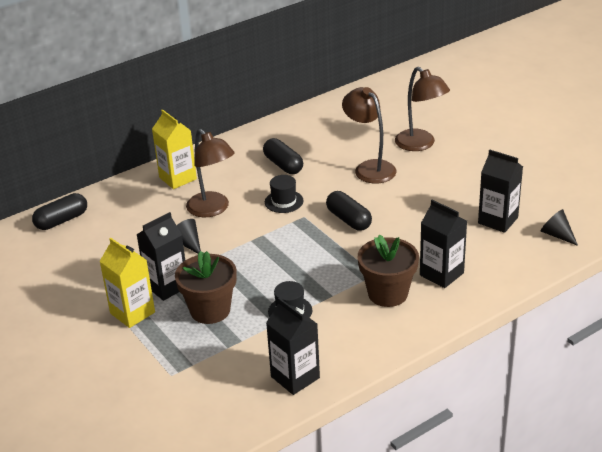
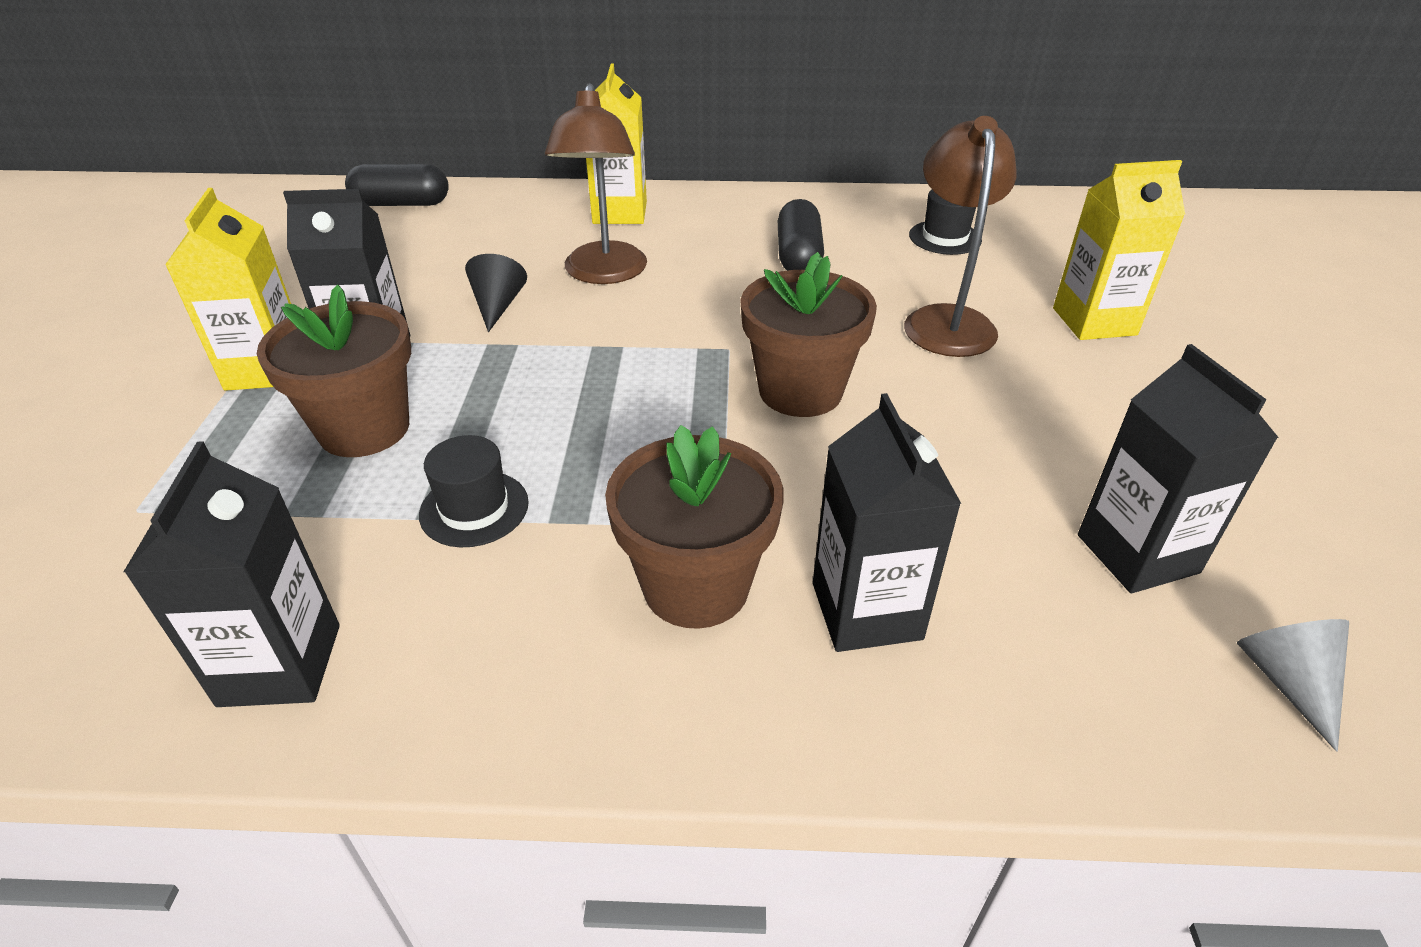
camera: 35 degrees right, 5 degrees up
(284, 201) = (727, 310): black hat -> black hat (945, 237)
(349, 220) = (800, 391): black capsule -> brown flower pot
(420, 144) = (1094, 321): brown lamp -> yellow carton
(557, 235) = (1286, 681): black cone -> grey cone

